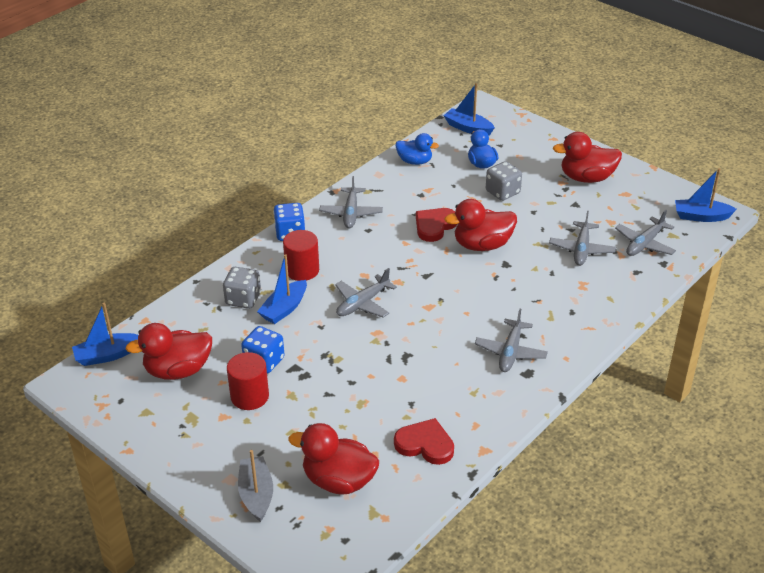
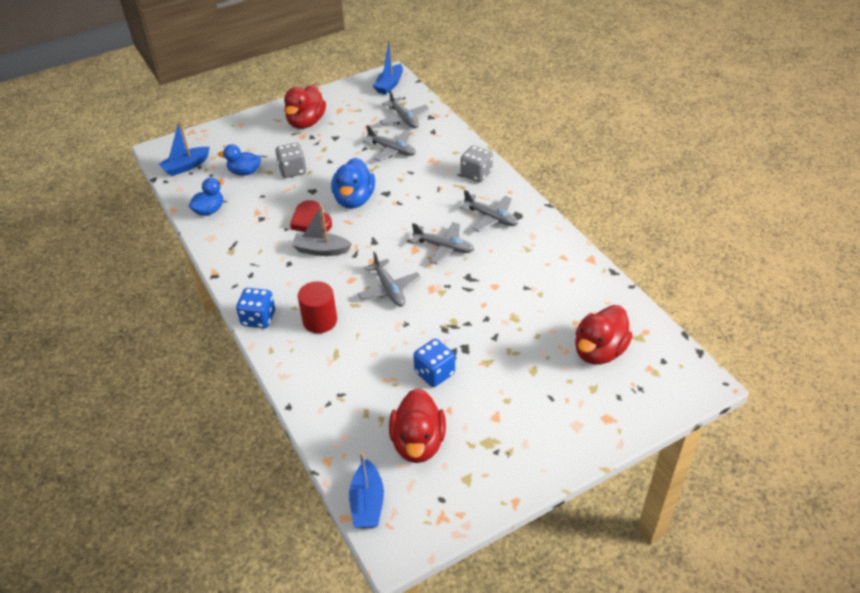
camera: 70 degrees left, 5 degrees up
(243, 299) = (338, 372): grey dice -> grey dice (476, 174)
(249, 396) = (477, 392): red cylinder -> none
(256, 494) = (600, 409): grey boat -> grey boat (321, 250)
(284, 309) = (368, 344): blue boat -> none
(351, 213) = (257, 269): grey plane -> grey plane (444, 247)
(425, 444) = (575, 290): red heart -> none
(482, 245) = (354, 199): red duck -> blue duck

